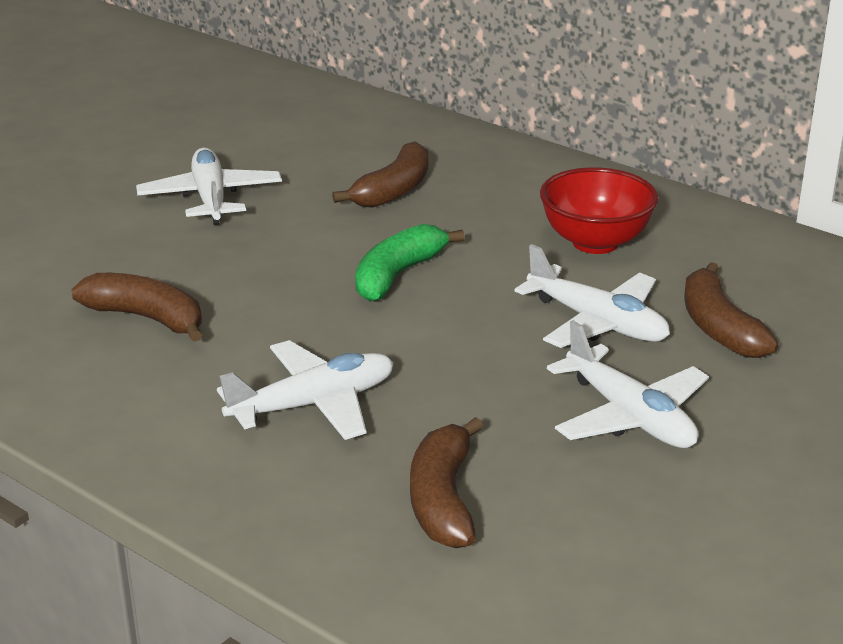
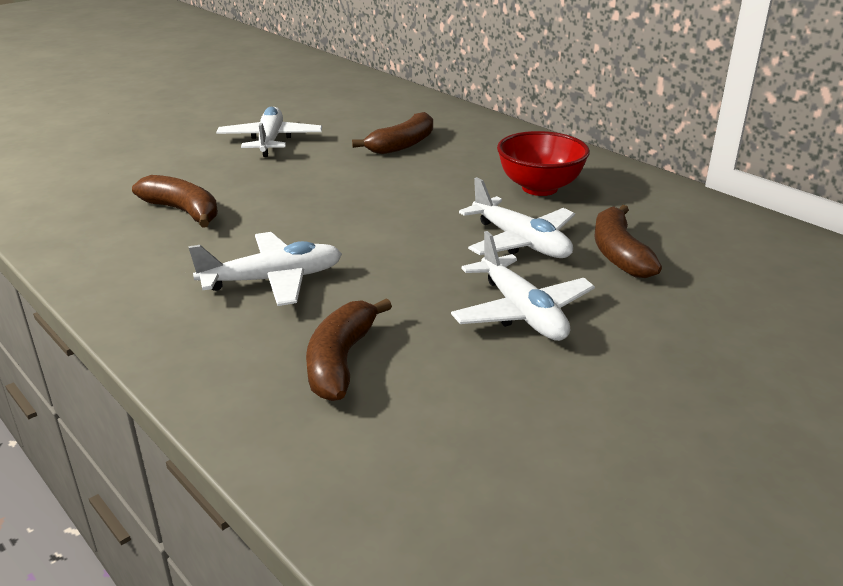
camera: 10 degrees right, 0 degrees up
(397, 275) = (380, 198): green banana -> none

